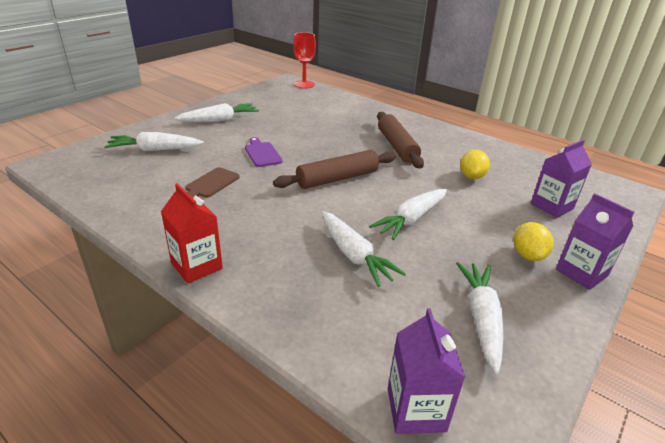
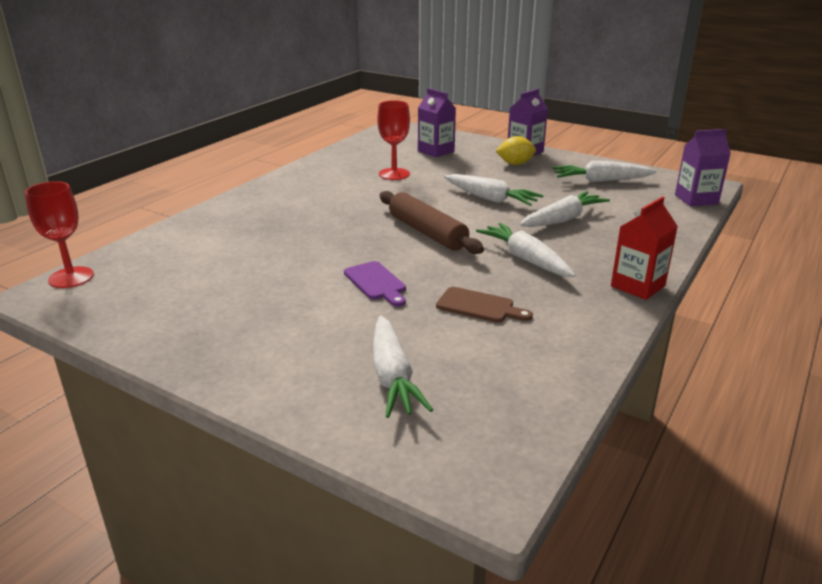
camera: 95 degrees left, 5 degrees down
(219, 120) = (254, 337): white carrot -> white carrot (525, 259)
(262, 153) = (376, 283): purple cutting board -> purple cutting board turned 90 degrees counterclockwise
(397, 146) = (331, 204): brown rolling pin -> none
(471, 176) = (394, 174): yellow lemon -> red goblet

